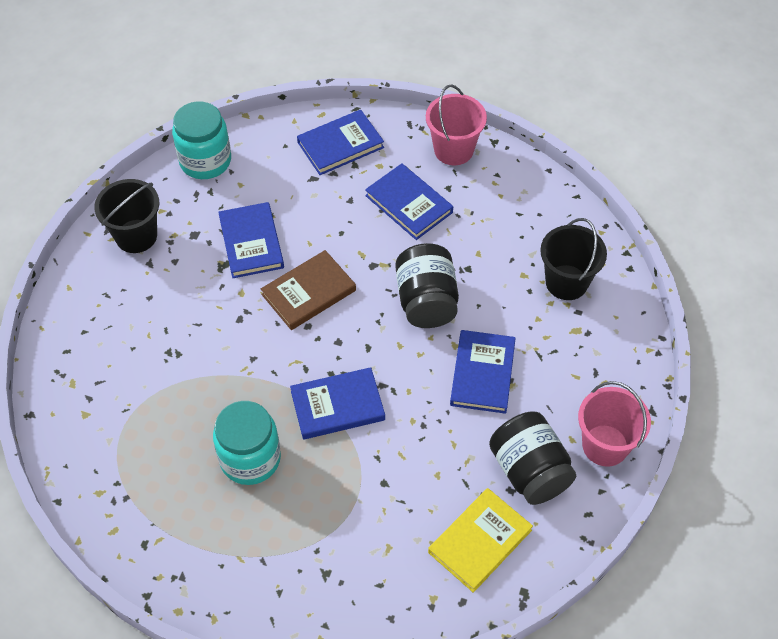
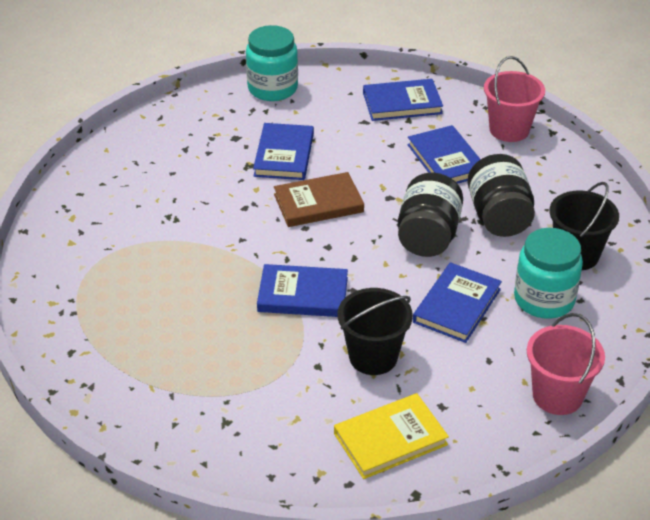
camera: 20 degrees right, 15 degrees down
(136, 236) = (184, 127): black bucket -> black bucket (373, 357)
(250, 458) = (200, 313): turquoise jar -> turquoise jar (544, 299)
(529, 471) = (468, 395): black jar -> black jar (498, 217)

